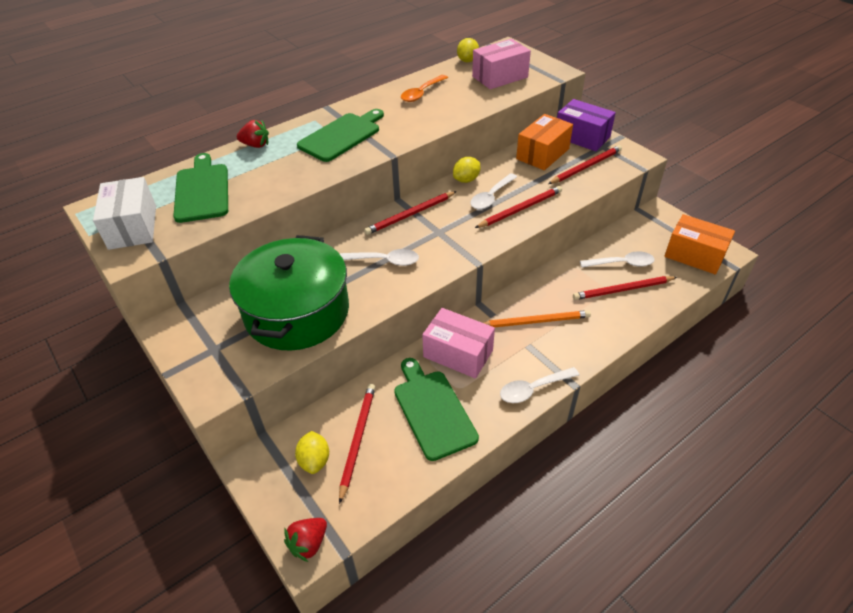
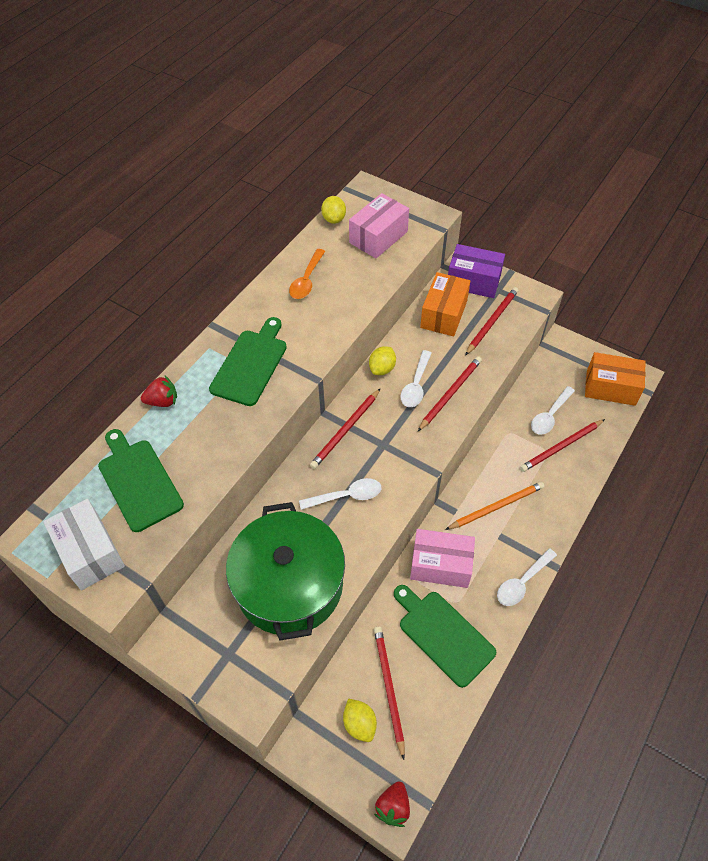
camera: 20 degrees left, 10 degrees up
(621, 263) = (550, 416): white spoon -> white spoon turned 150 degrees clockwise

